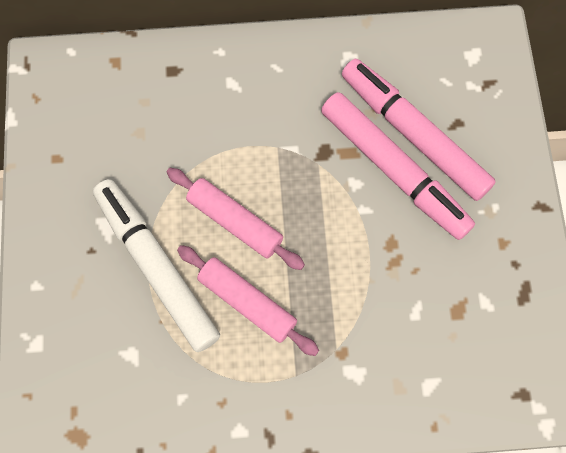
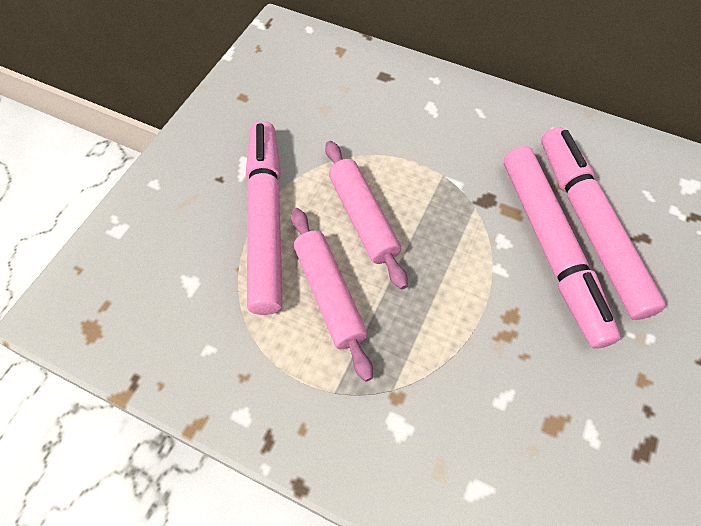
camera: 30 degrees right, 10 degrees down
(156, 267) = (266, 221): white marker -> pink marker

